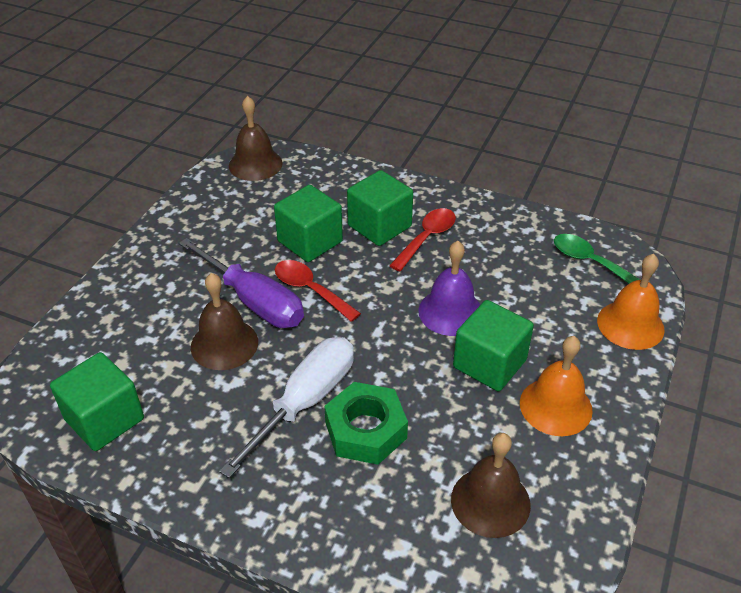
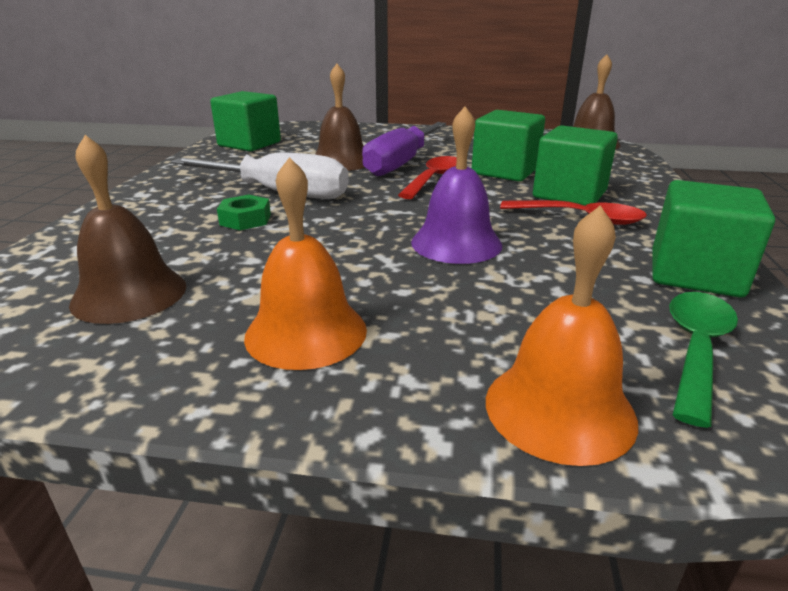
camera: 75 degrees right, 15 degrees down
(366, 430) = (245, 220): green nut -> green nut, size x0.56
(489, 363) = (374, 275): green cube -> green cube (695, 274)

